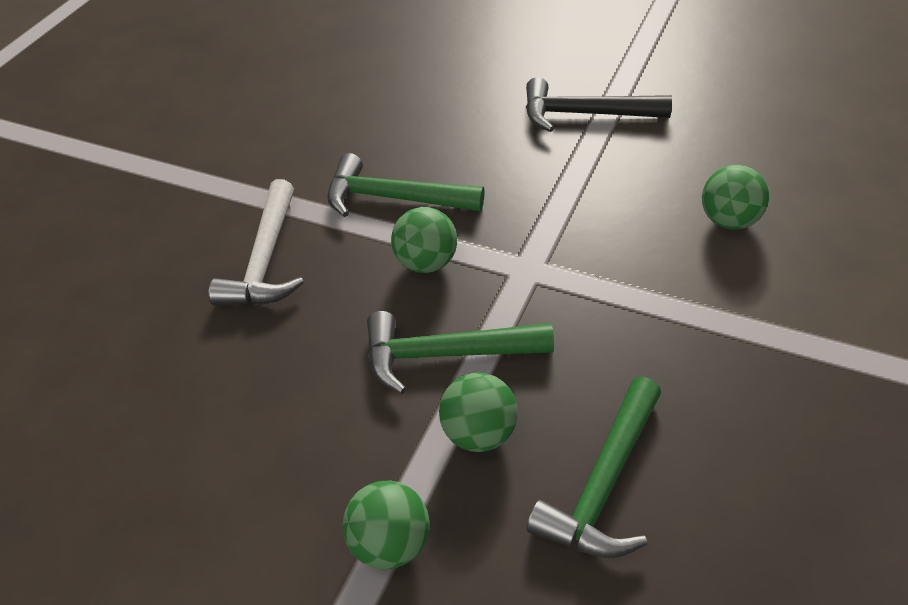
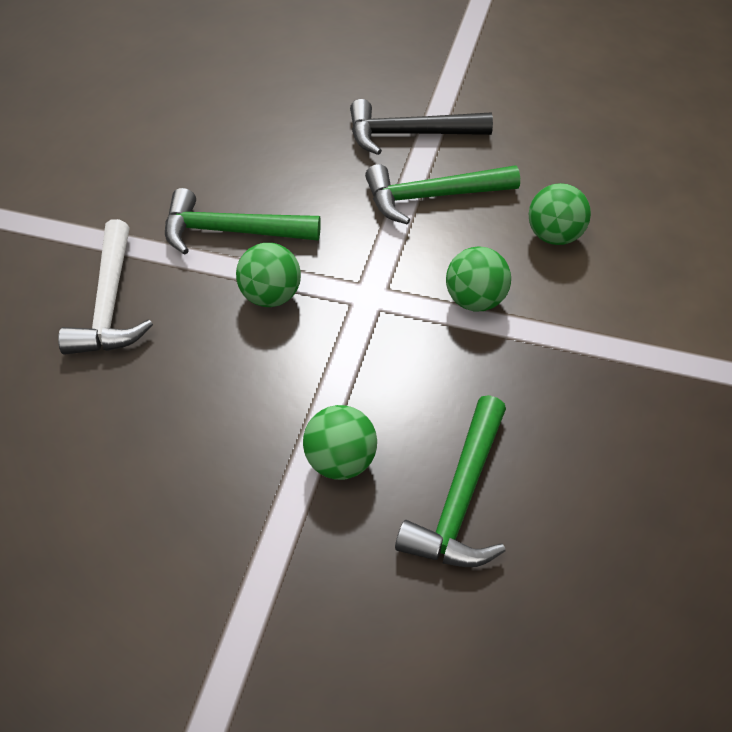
camera: 10 degrees left, 5 degrees up
(390, 545) = (269, 574): green ball -> green ball (475, 300)
(445, 355) = (300, 387): green hammer -> green hammer (432, 197)

